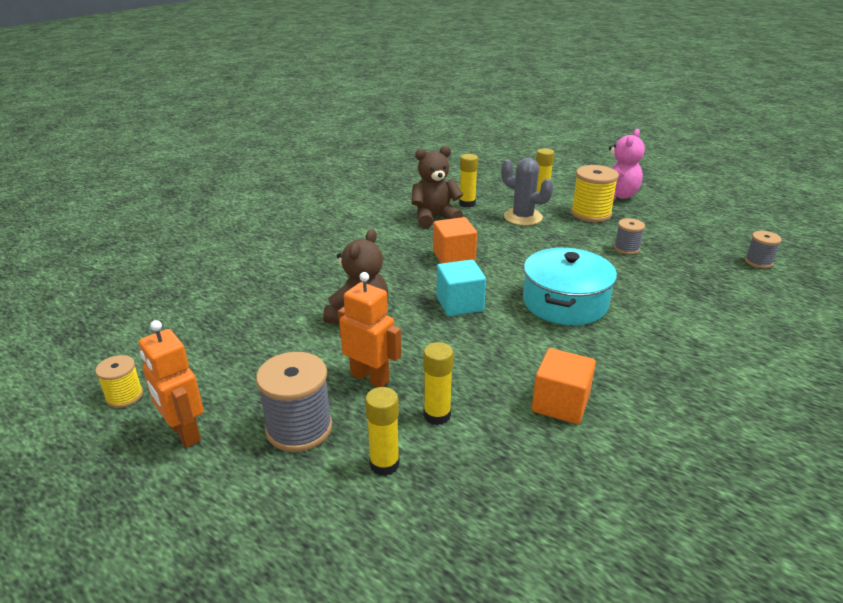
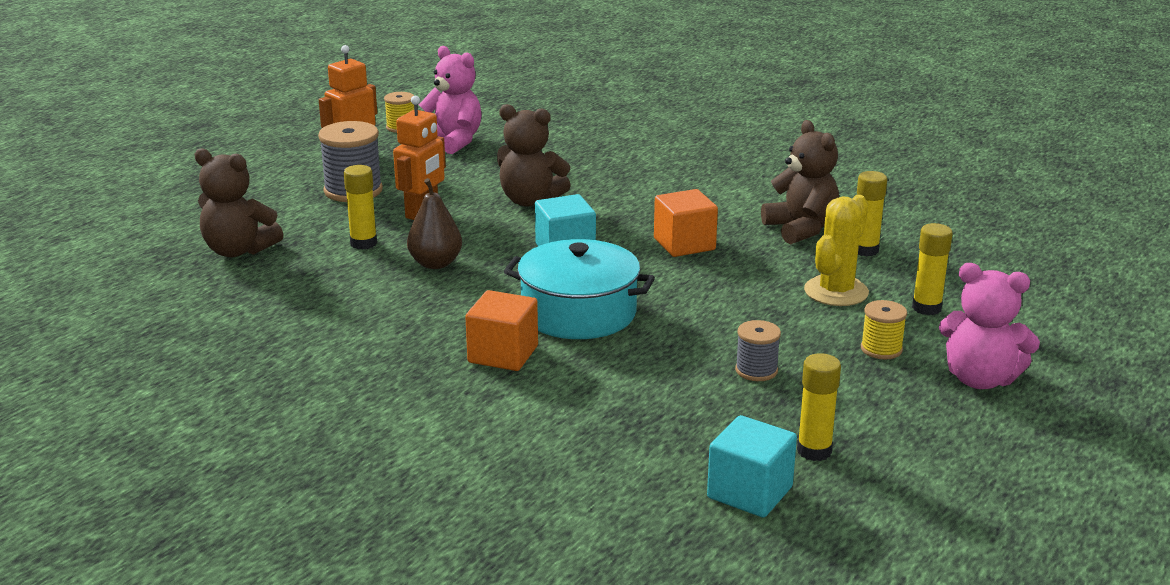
camera: 85 degrees right, 5 degrees down
(193, 358) = (453, 142): none -> pink teddy bear
(384, 464) = (303, 225): yellow glue stick -> yellow glue stick (814, 451)
(446, 518) = (238, 250): none -> brown teddy bear
(483, 369) = (435, 263): none -> brown pear
(523, 217) = (836, 291): grey cactus -> yellow cactus
(560, 404) = (375, 301): orange cube -> orange cube (503, 354)
(591, 214) = (881, 349): yellow spool -> yellow spool, size x0.57
(758, 262) = (749, 492): grey spool -> turquoise cube

